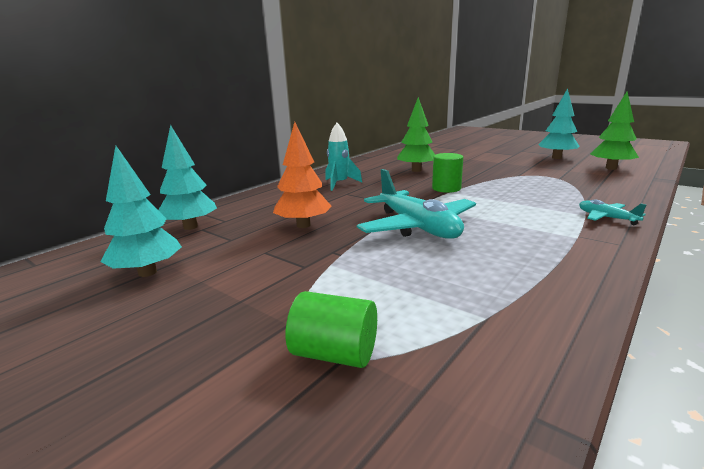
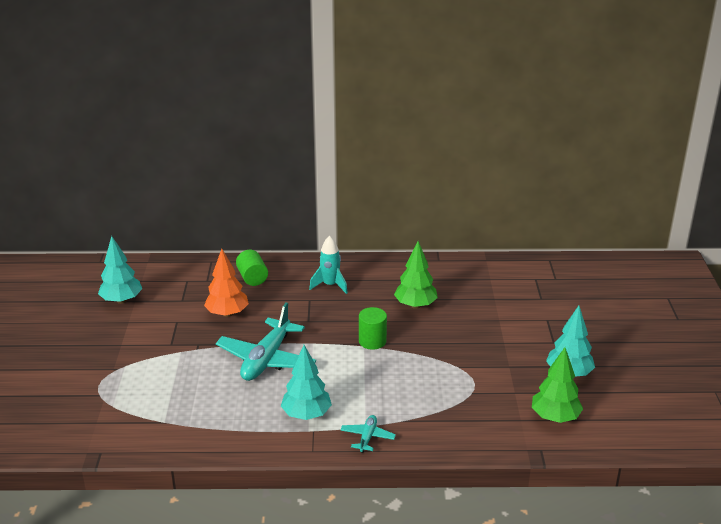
camera: 50 degrees right, 10 degrees up
(190, 227) = (185, 275): turquoise tree -> turquoise tree (306, 415)
(334, 354) = (101, 391): green cylinder -> green cylinder (252, 278)

